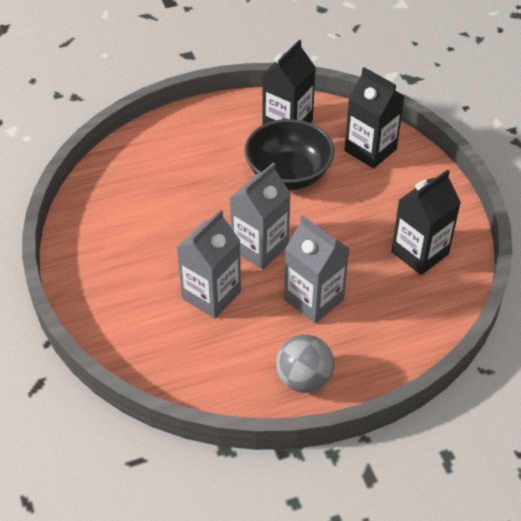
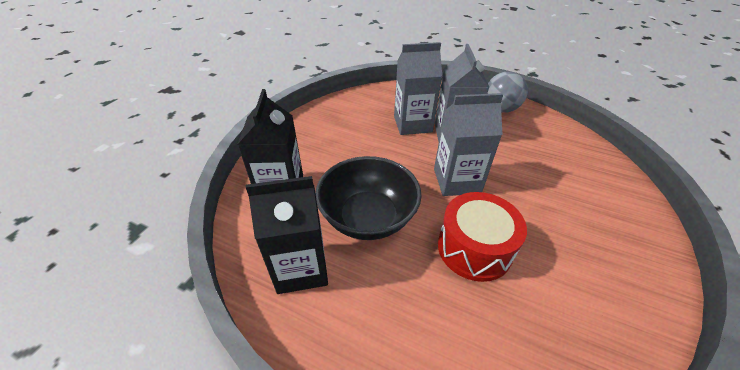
camera: 135 degrees left, 5 degrees down
(201, 204) = (474, 248): none -> red drum
(211, 295) = (525, 175): grey carton -> grey carton (412, 124)
(419, 253) = (358, 117): black carton -> none

